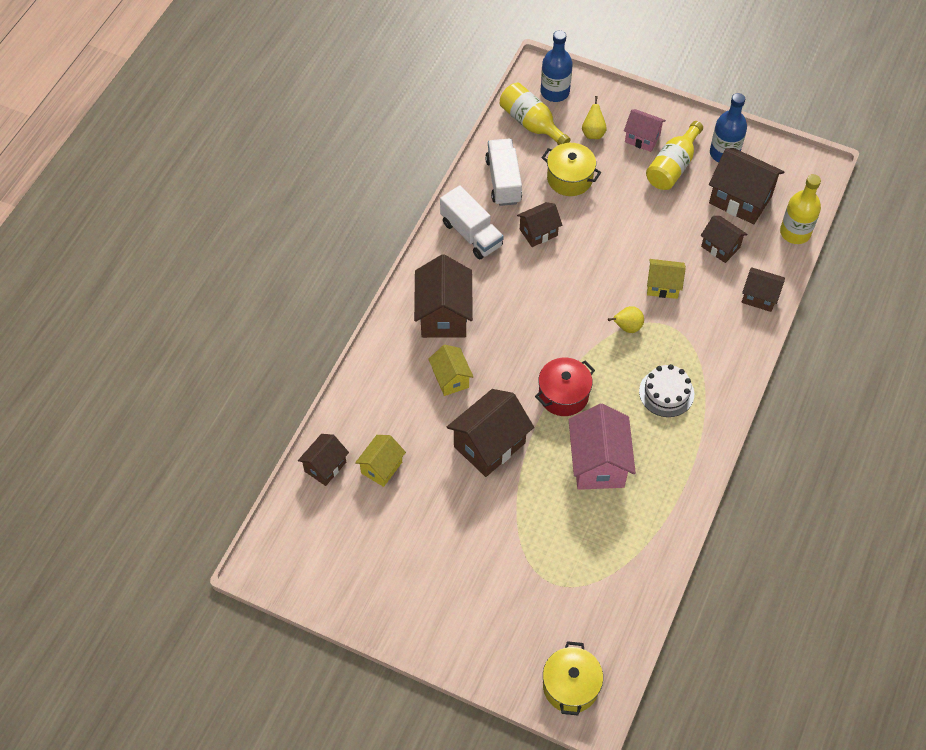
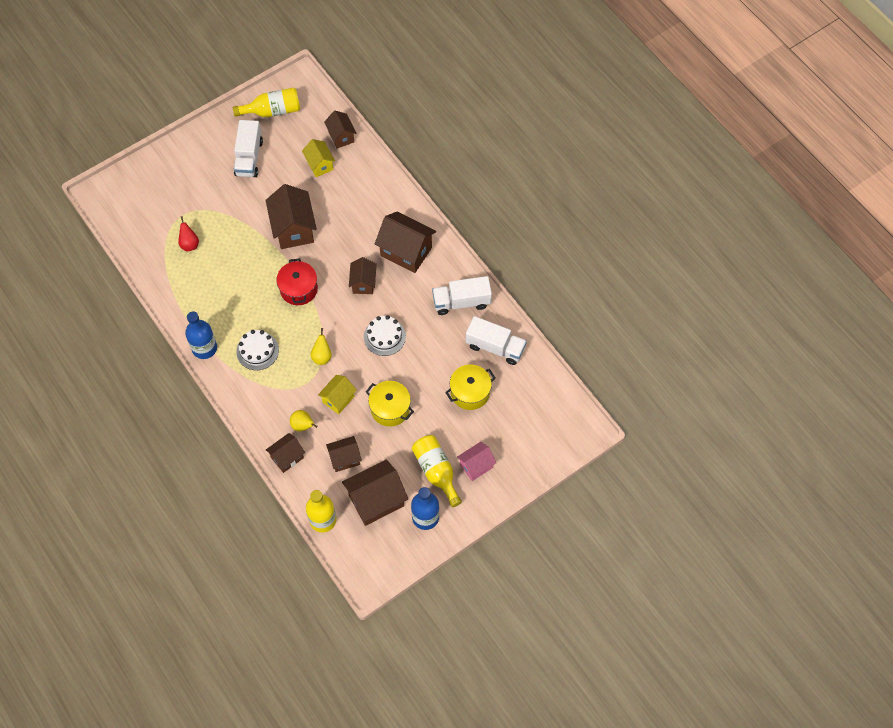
camera: 120 degrees right, 5 degrees up
(420, 555) = (249, 157): none -> white truck
(451, 379) = (355, 231): yellow house -> none
(531, 123) = (538, 395): yellow bottle -> yellow bottle (272, 111)
(538, 232) = (435, 345): brown house -> brown house (363, 283)
(555, 92) = (560, 430): blue bottle -> blue bottle (204, 348)
(561, 282) = (384, 336): none -> white cake
(570, 686) = (118, 191): yellow pot -> yellow pot (390, 409)
(586, 548) = (189, 244): none -> red pear
(593, 133) = (503, 434): yellow pear -> yellow pear (303, 425)
(598, 463) = (238, 282): pink house -> none

